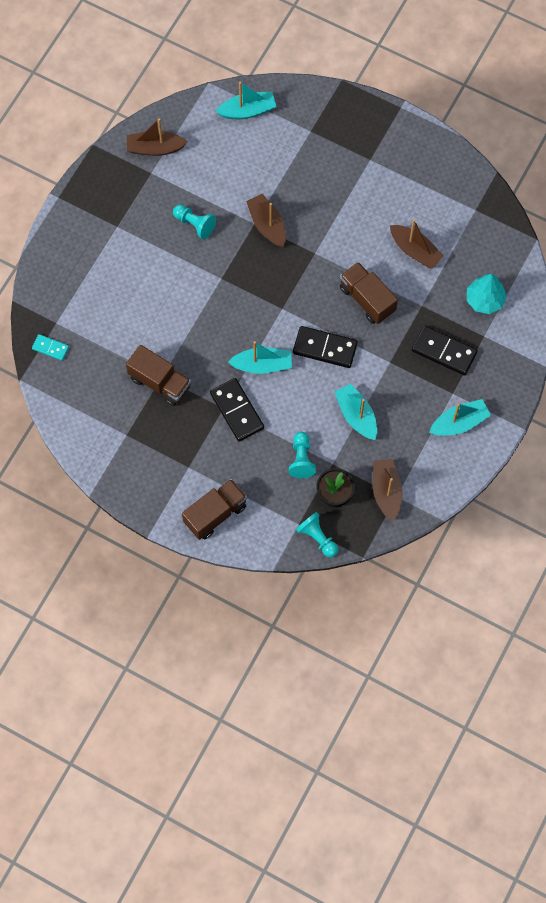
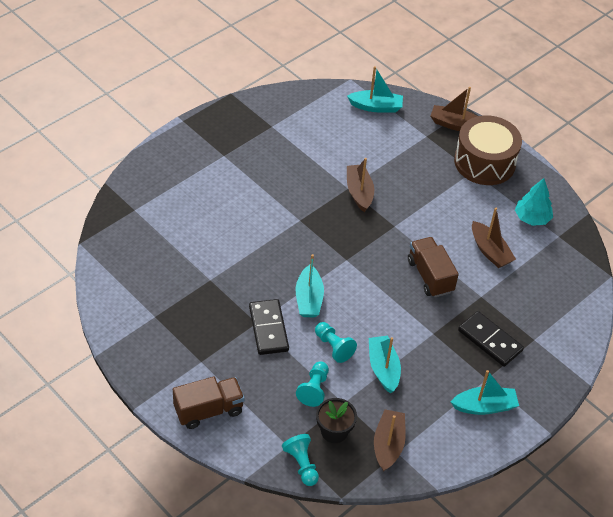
camera: 15 degrees right, 20 degrees down
(50, 348) = (119, 227): turquoise domino -> none
(155, 148) = (283, 110): brown boat -> brown boat (455, 125)
(160, 382) = (206, 284): brown truck -> none
(194, 224) = (293, 173): turquoise pawn -> turquoise pawn (333, 347)
(262, 365) = (309, 299): turquoise boat -> turquoise boat turned 75 degrees clockwise
(325, 348) = (374, 303): black domino -> none
(378, 144) = (484, 162): none -> brown drum
(484, 300) = (544, 310): turquoise tree -> turquoise tree (532, 218)

